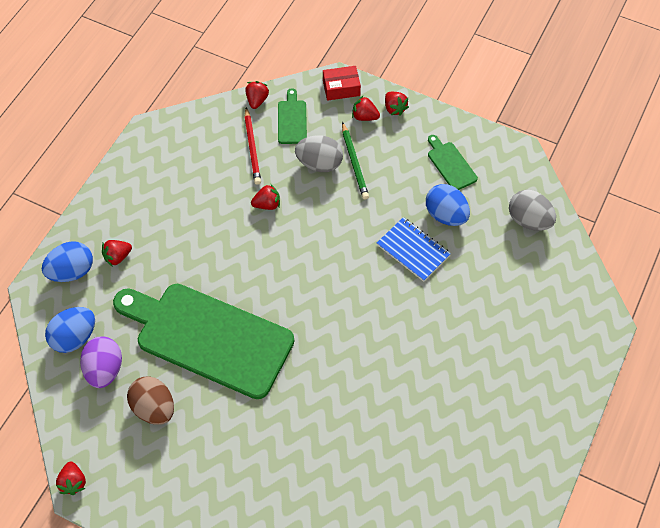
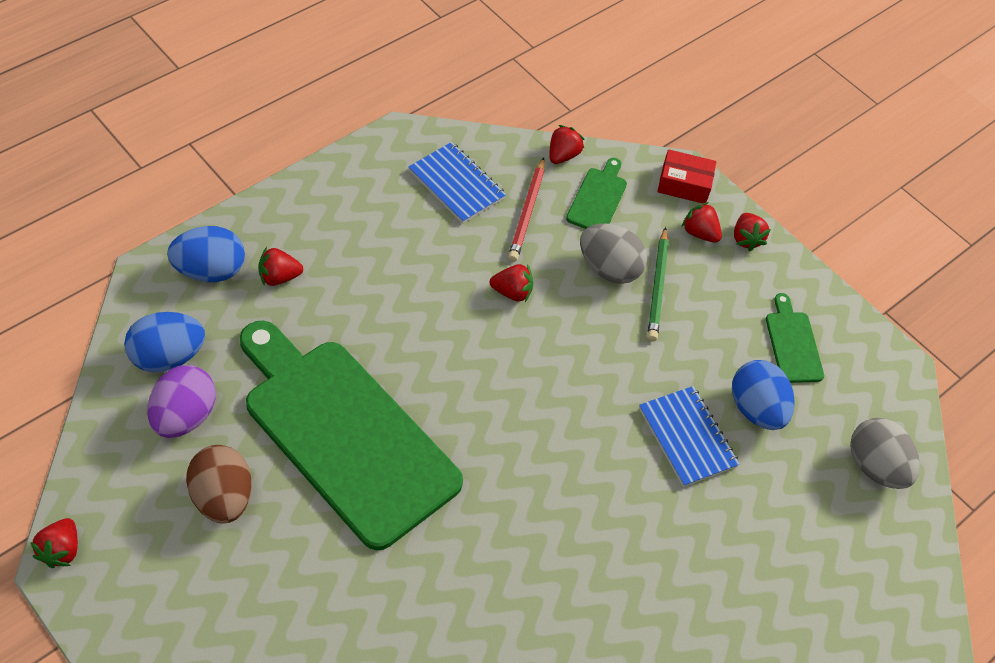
camera: 15 degrees right, 5 degrees down
(199, 148) = (457, 184): none -> blue notebook

